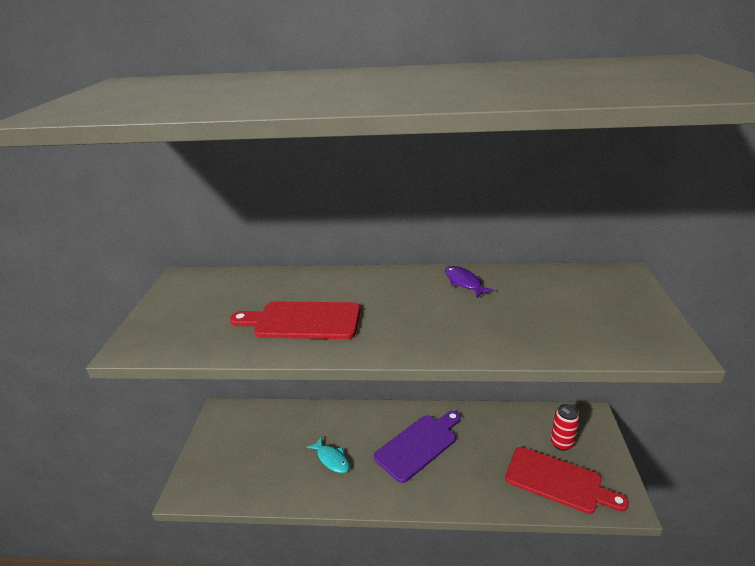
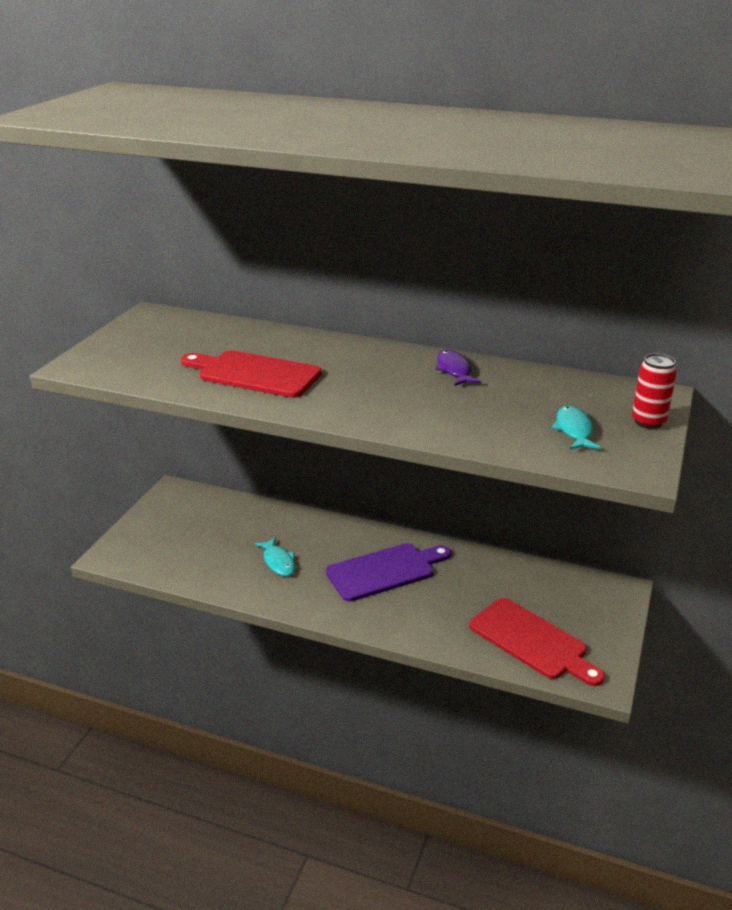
camera: 15 degrees right, 0 degrees up
(561, 443) = (561, 607): red can -> red can (648, 422)
(595, 320) = (574, 430): none -> turquoise fish

